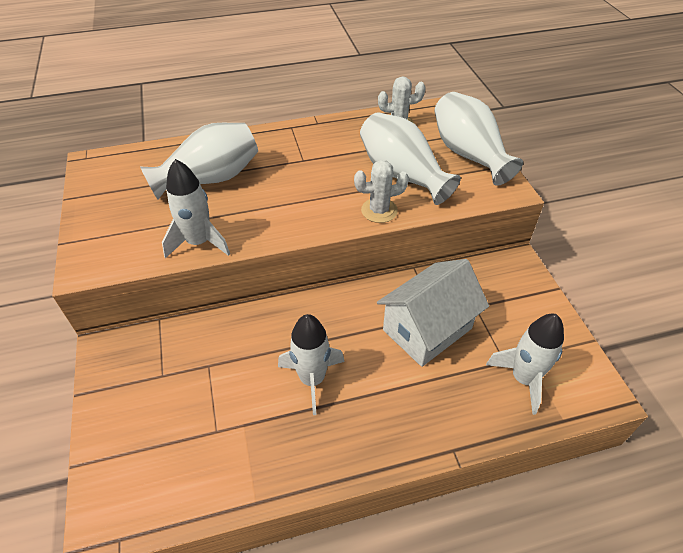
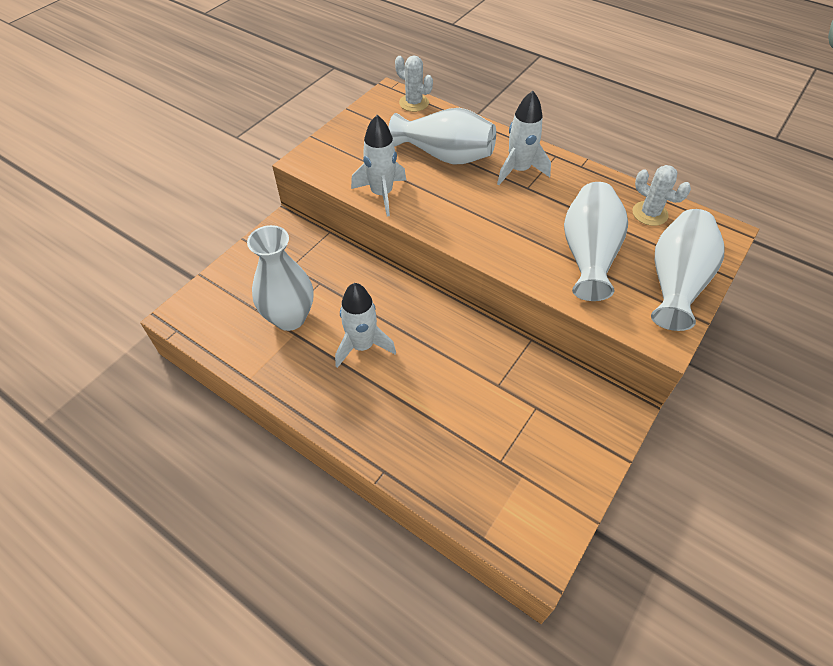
camera: 50 degrees right, 5 degrees up
(221, 417) = (290, 317): none -> white vase
(379, 210) = (528, 267): white cactus -> white cactus (414, 103)
(427, 329) = (477, 387): white house -> none
(523, 379) = (496, 484): white rocket -> white rocket (519, 170)

